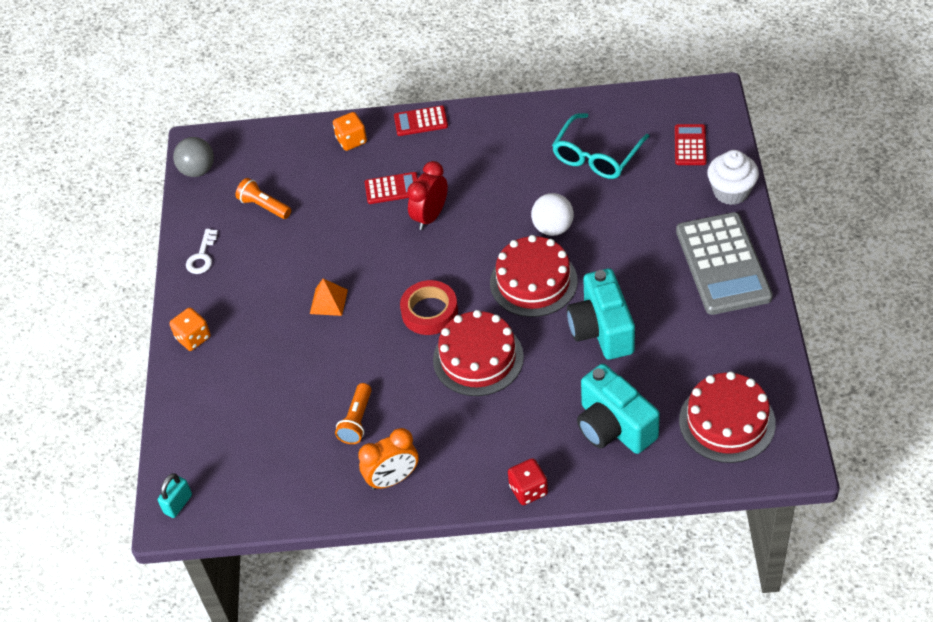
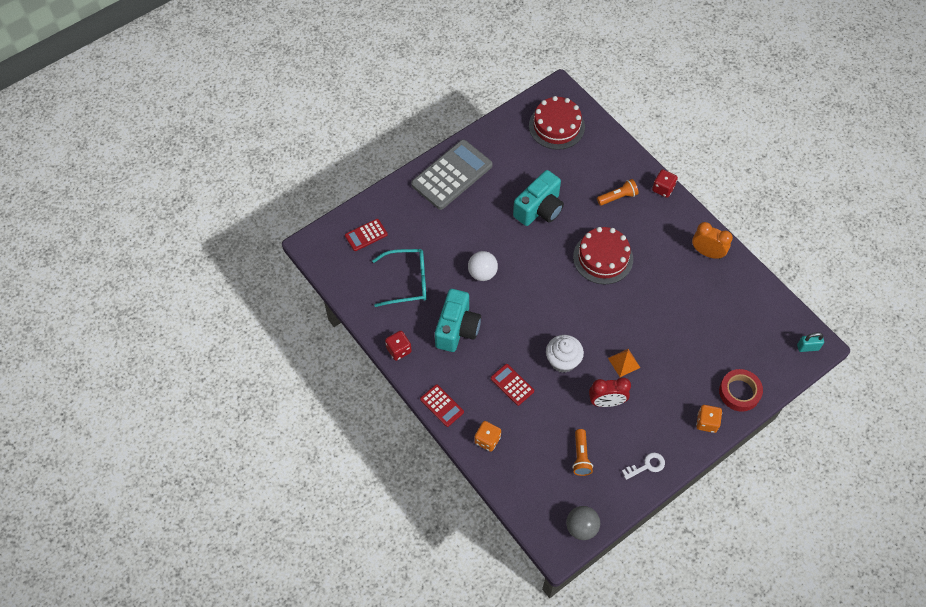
camera: 130 degrees left, 10 degrees up
(357, 421) = (688, 293): orange flashlight -> orange flashlight (618, 197)
(429, 312) = (590, 302): red tape -> red tape (739, 392)
(430, 216) = (519, 347): red clock -> red clock (606, 402)
(515, 114) = (398, 350): none -> red dice
(533, 282) = (530, 260): red cake -> none
(614, 427) = (597, 172): turquoise camera -> turquoise camera (457, 329)
(731, 192) = (392, 196): white cupcake -> white cupcake (563, 361)

